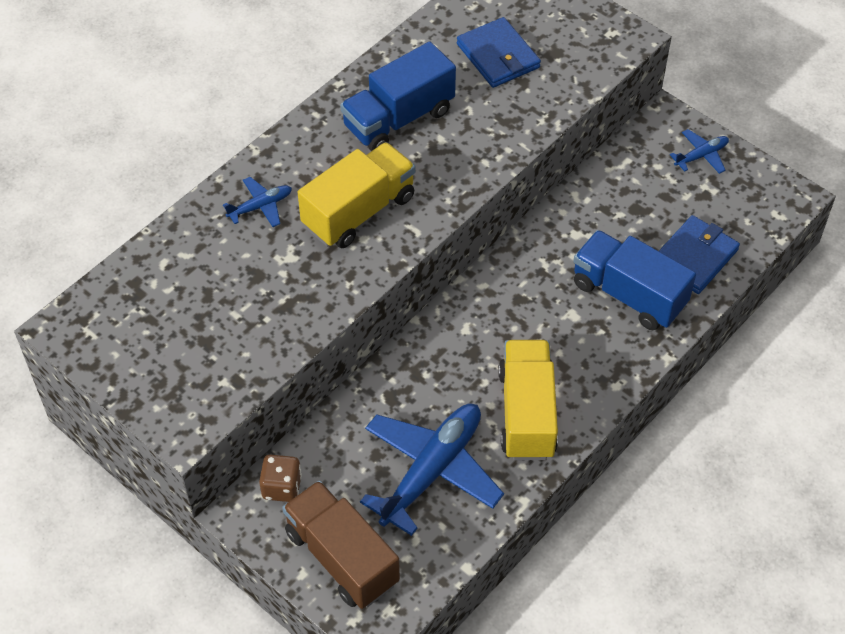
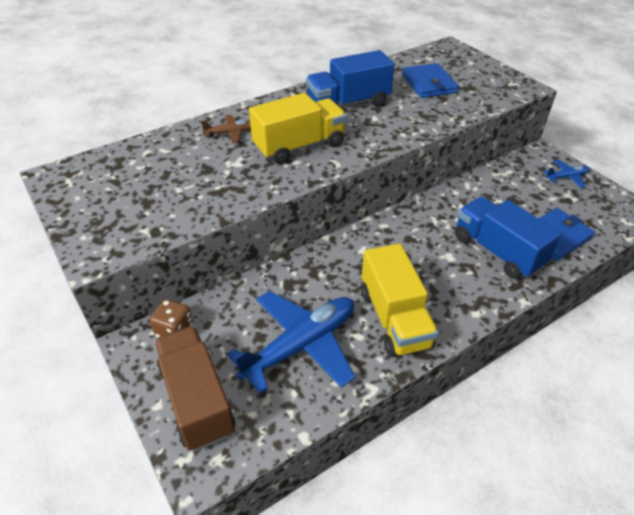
camera: 15 degrees right, 10 degrees down
(261, 206) = (231, 133): blue plane -> brown plane
(527, 413) = (394, 318): yellow truck -> yellow truck turned 150 degrees clockwise

